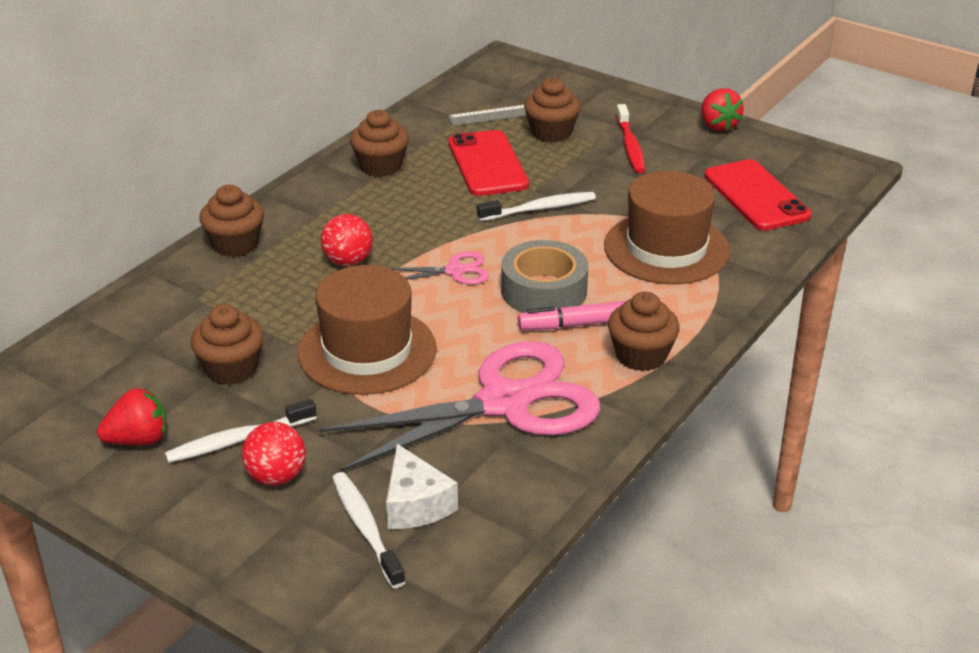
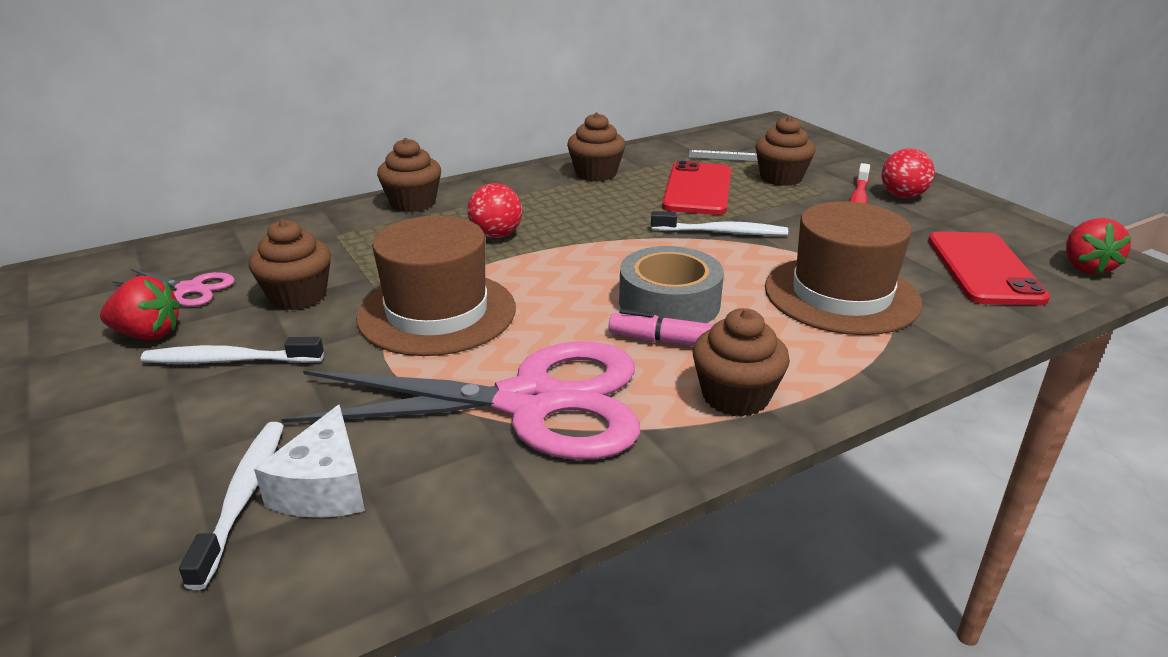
camera: 25 degrees right, 5 degrees down
(276, 477) = (221, 408): red ball -> red ball (902, 196)
(455, 271) = (590, 265): pink scissors -> pink scissors (190, 289)
(718, 126) = (969, 202): red strawberry -> red strawberry (1086, 267)

